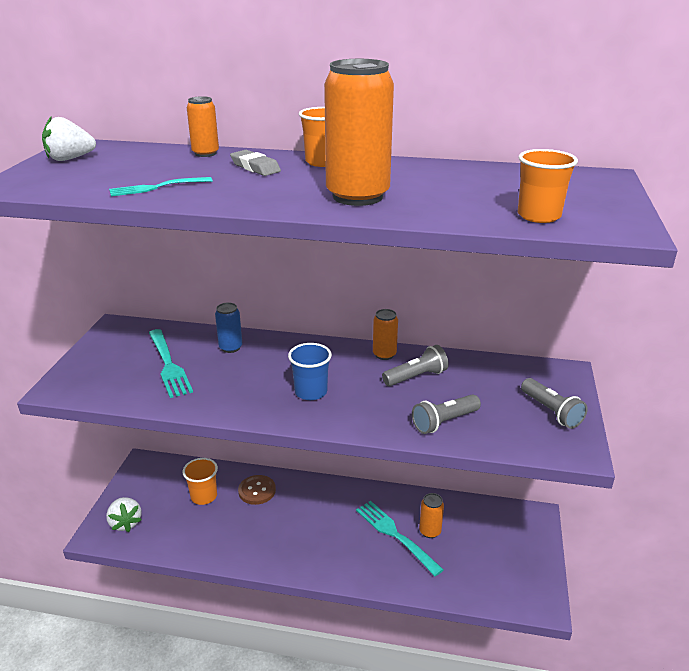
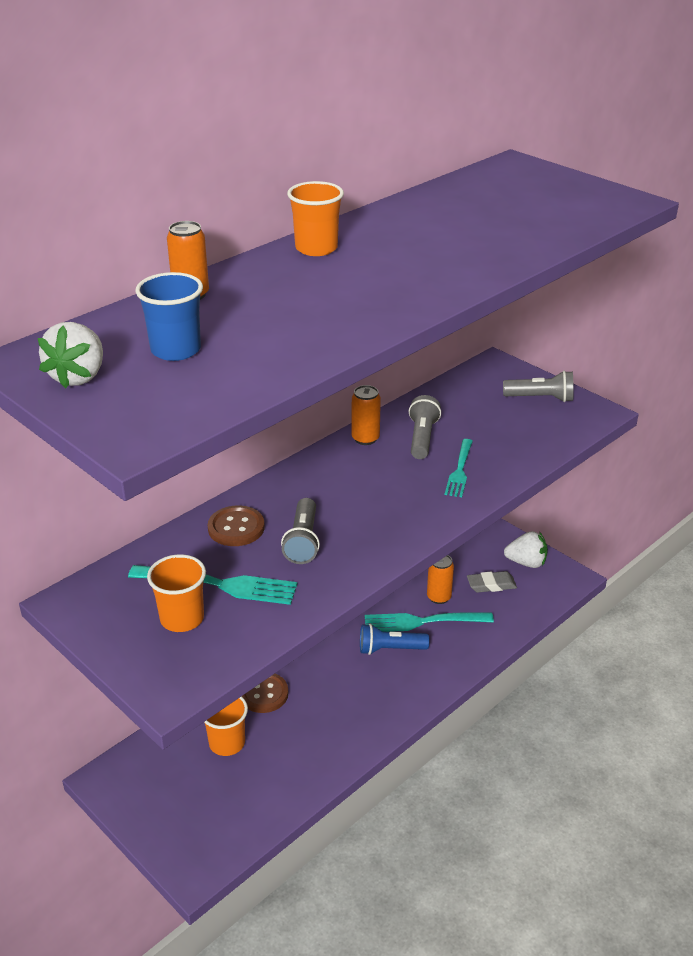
camera: 55 degrees left, 5 degrees up
(125, 523) = (201, 833): white strawberry -> white strawberry (526, 562)
(157, 187) = (277, 347): turquoise fork -> turquoise fork (459, 470)
(230, 347) = (236, 528): blue can -> brown button
(255, 167) = (284, 283): grey eraser -> grey eraser (491, 585)
(311, 392) = (381, 507): blue cup -> blue cup (176, 350)
(351, 531) = (390, 649): none -> blue flashlight
(357, 196) = (440, 264): orange can -> none
(444, 422) = (503, 454): grey flashlight -> grey flashlight (303, 541)
(538, 216) = (572, 216): orange cup -> orange cup (182, 619)

